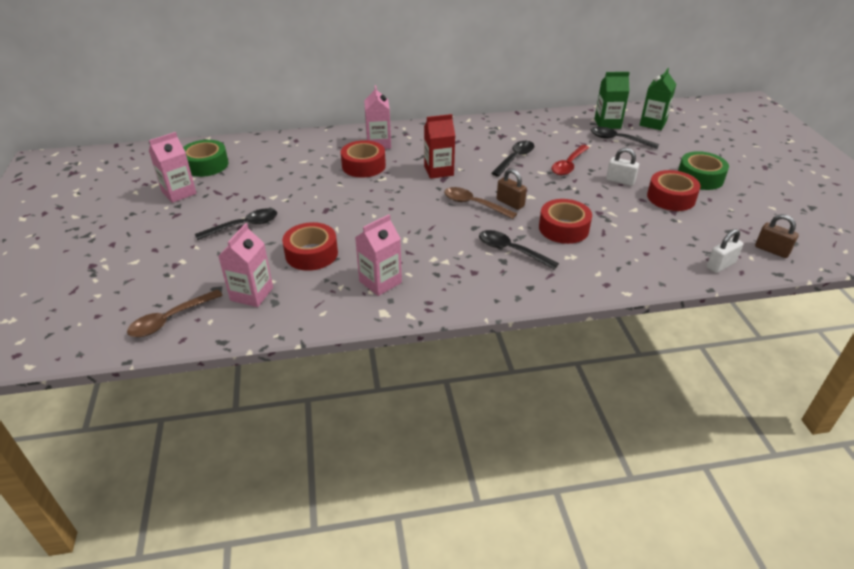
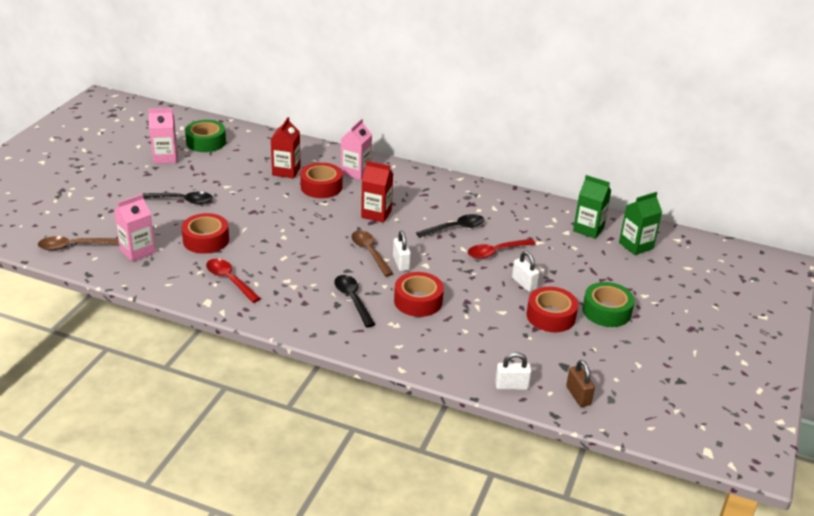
camera: 30 degrees right, 5 degrees down
(315, 164) = (286, 171): none -> red carton
(380, 282) = (229, 280): pink carton -> red spoon
(510, 203) = (401, 263): brown padlock -> white padlock
(618, 140) = (576, 248): black spoon -> none

